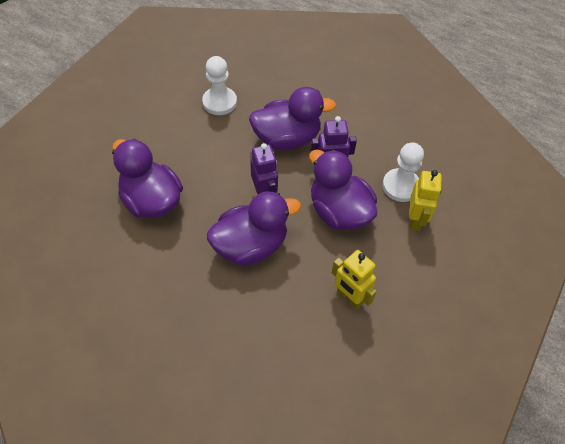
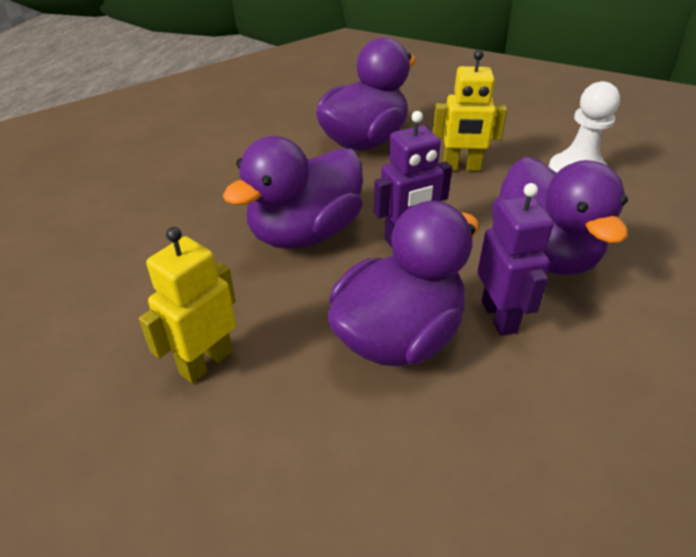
camera: 85 degrees right, 15 degrees down
(251, 245) = (304, 233): purple duck -> purple duck turned 75 degrees clockwise
(401, 186) = (504, 446): white pawn -> none
(415, 220) = (413, 481): yellow robot -> yellow robot (461, 167)

